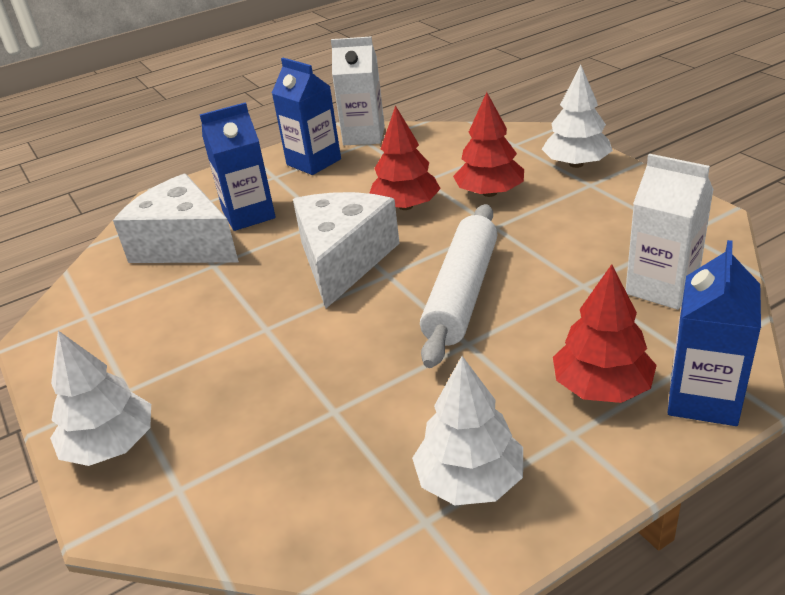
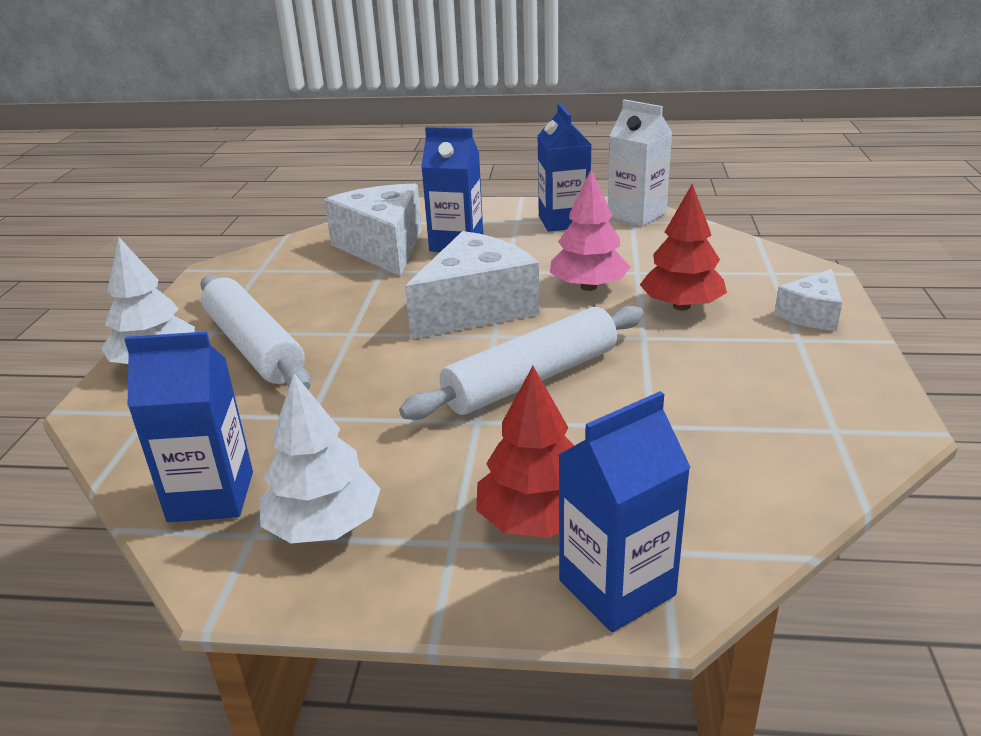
camera: 35 degrees right, 5 degrees down
(192, 382) = (254, 347): none -> white rolling pin
(347, 517) = (211, 496): none -> blue carton
(406, 206) = (588, 287): red tree -> pink tree
(576, 164) = (811, 314): white tree -> white cheese
(661, 287) = (729, 467): white carton -> none

